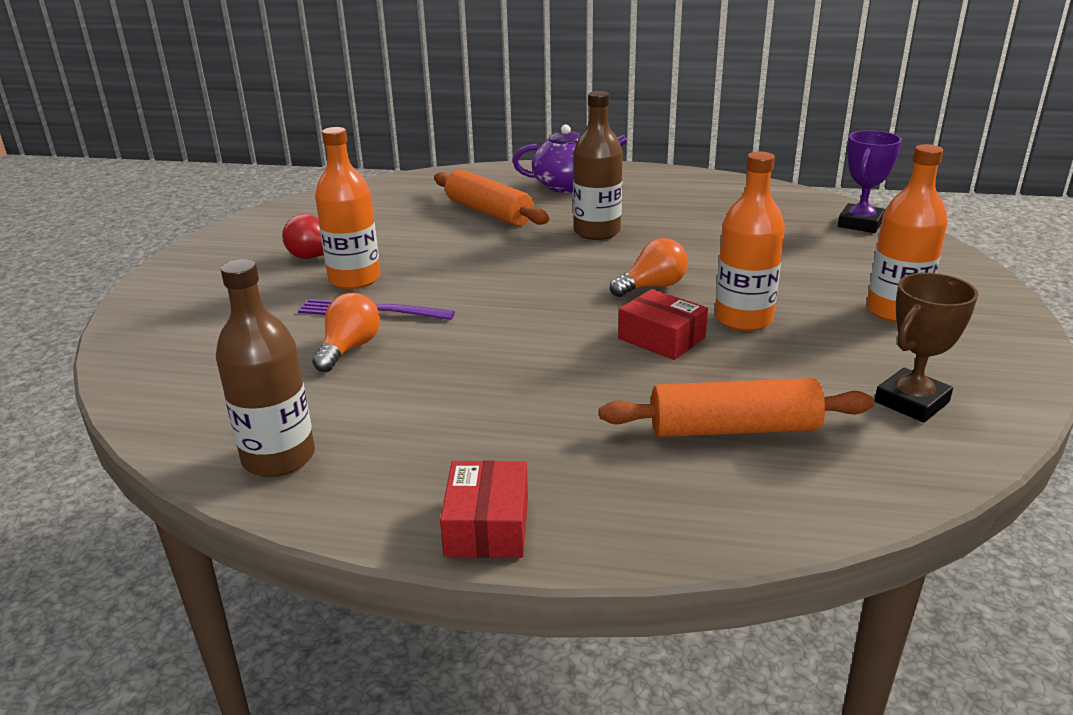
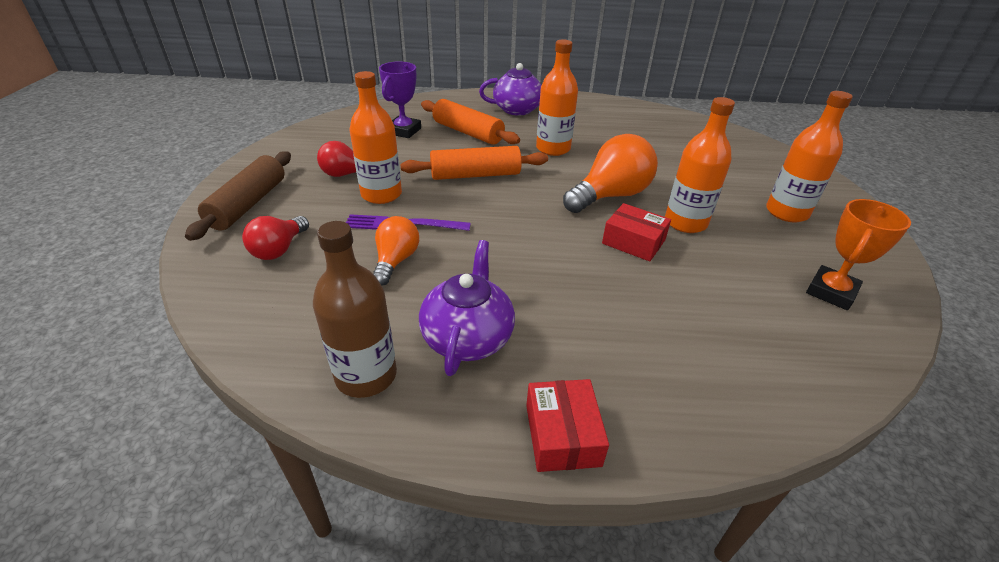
camera: 10 degrees left, 10 degrees up
(192, 286) = (249, 204): none -> brown rolling pin
(215, 333) = (279, 249): none -> red light bulb
(409, 427) = (468, 337): none -> purple teapot
(597, 232) = (553, 149): brown bottle -> orange bottle
(652, 287) = (610, 196): orange light bulb -> orange light bulb, size x1.67
(733, 428) = (717, 323): orange rolling pin -> orange rolling pin (475, 175)
(860, 224) = (732, 139): purple trophy -> purple trophy (404, 131)
(911, 402) = (831, 292): brown trophy -> orange trophy

